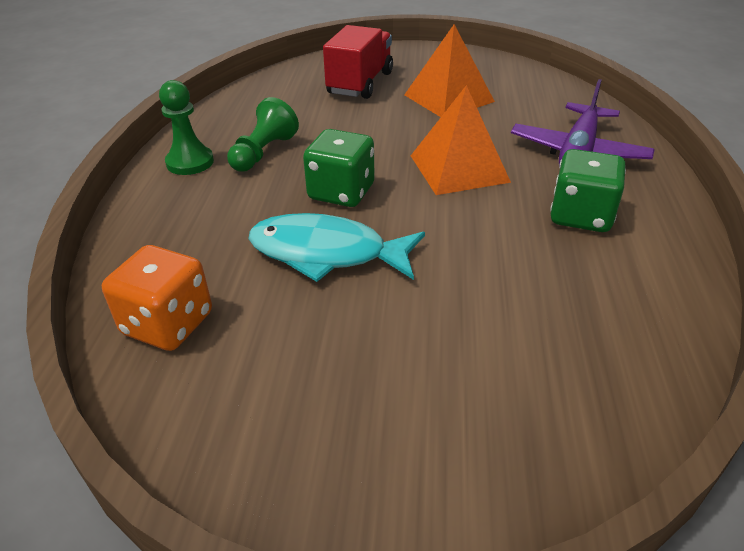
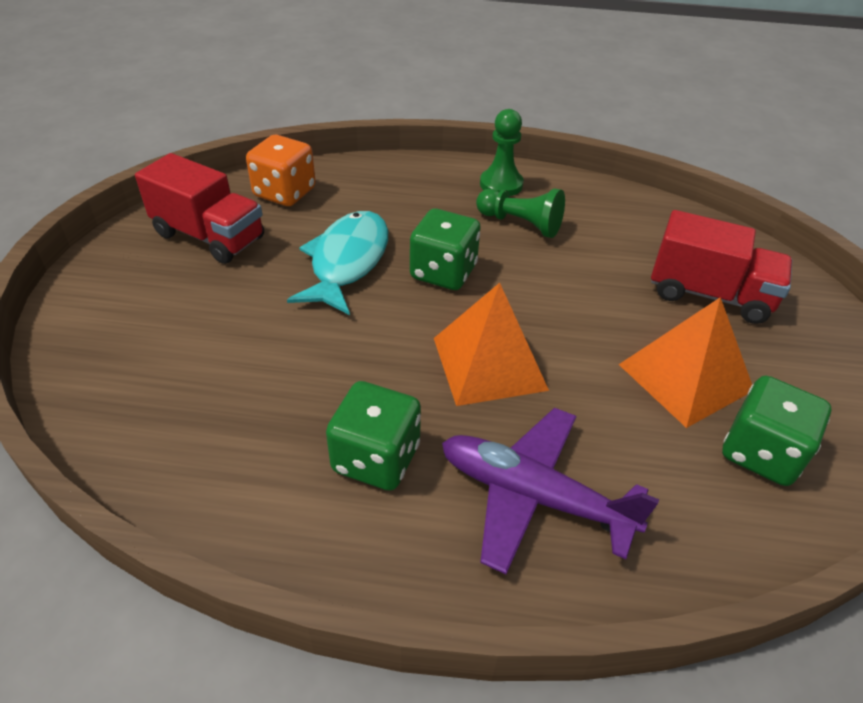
camera: 90 degrees right, 5 degrees up
(270, 385) = (209, 236): none -> red truck
(505, 83) = (761, 452): none -> green dice

